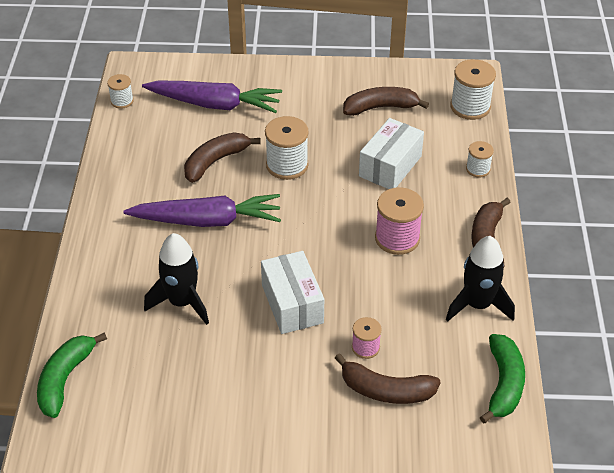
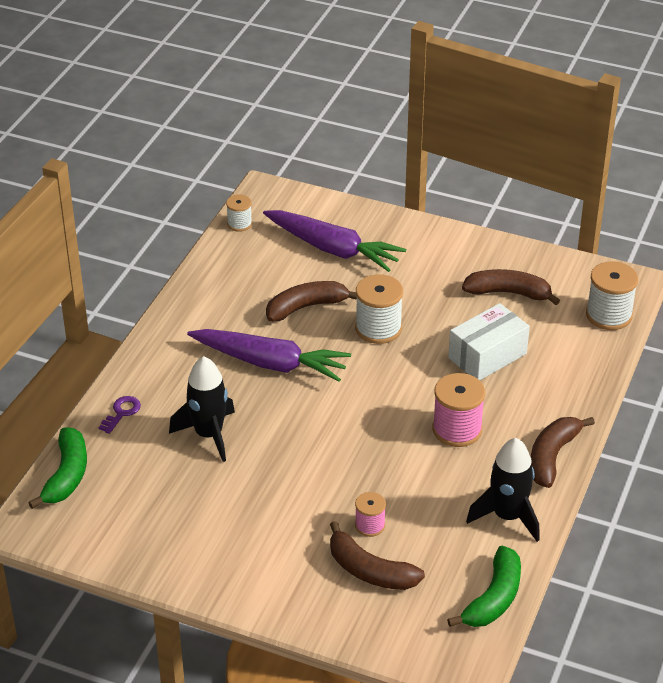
camera: 20 degrees right, 5 degrees down
(65, 379) = (67, 475): green banana -> green banana turned 150 degrees clockwise
(91, 303) = (122, 413): none -> purple key
(292, 304) = (316, 465): white box -> none
(478, 169) = (582, 382): white spool -> none

